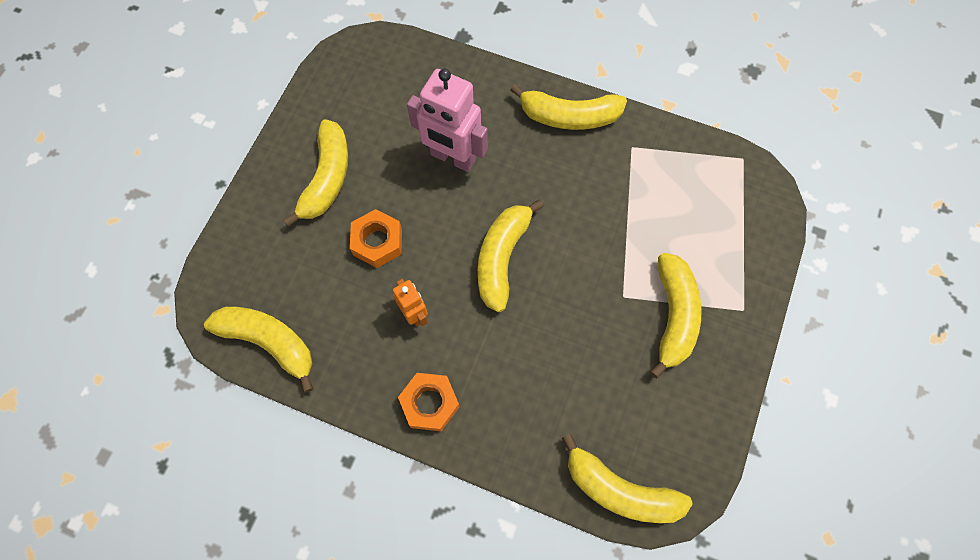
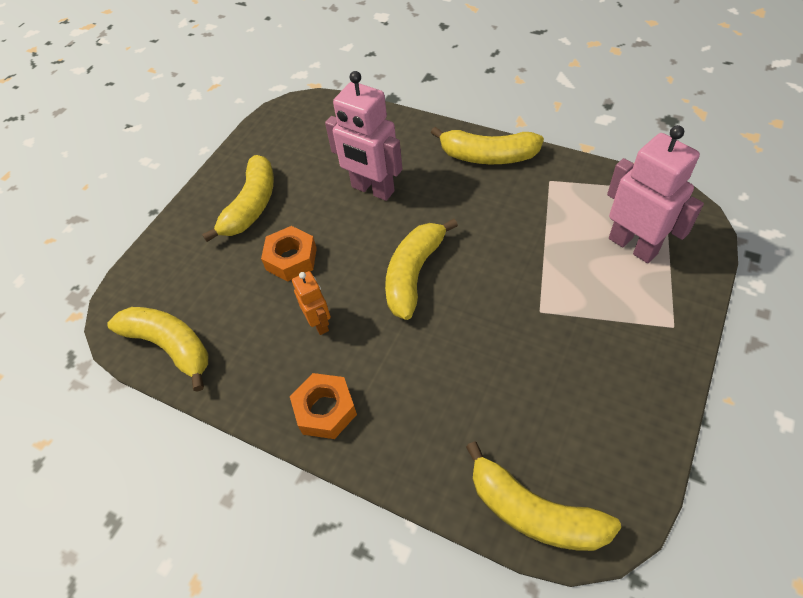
camera: 10 degrees right, 15 degrees down
(673, 316) = (594, 331): yellow banana -> none
(710, 223) = (633, 245): none -> pink robot

